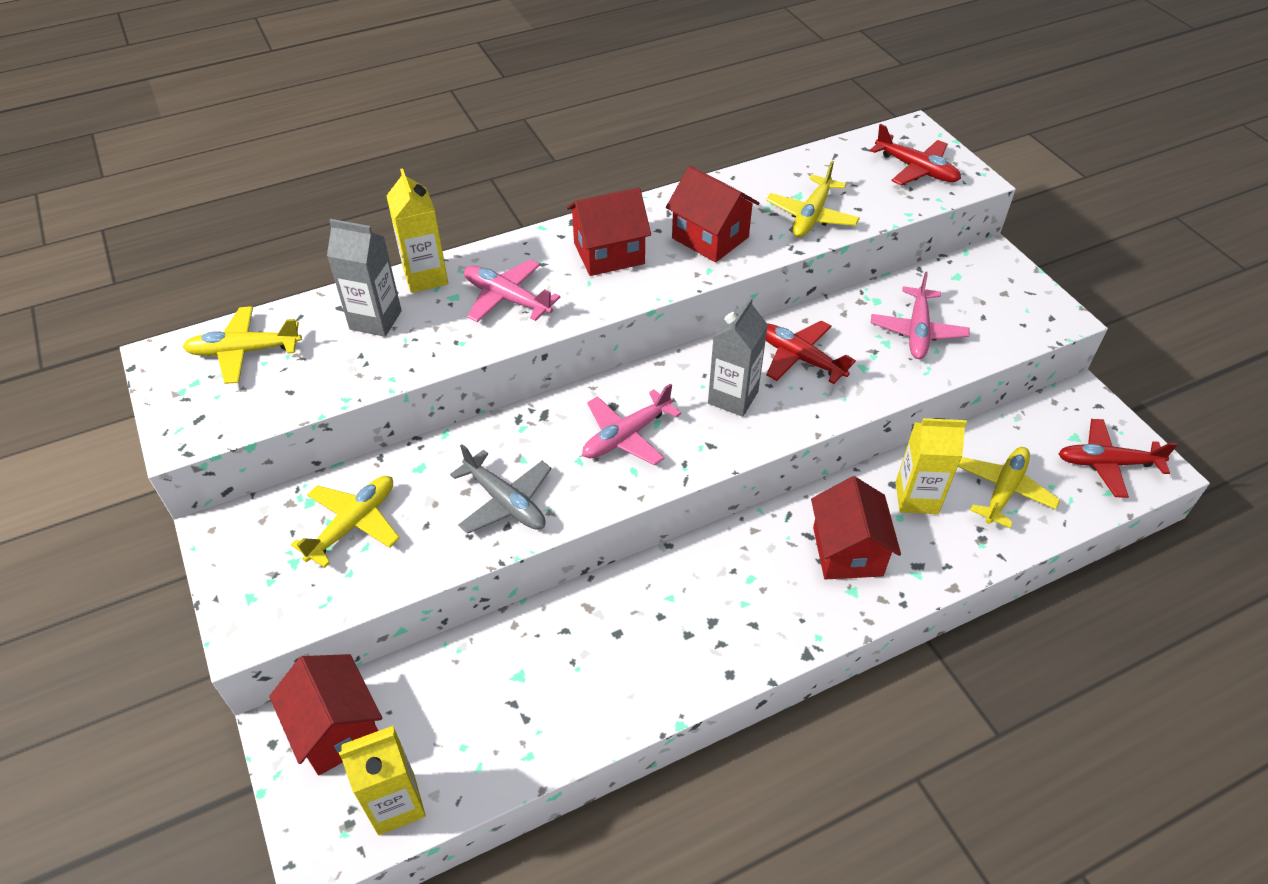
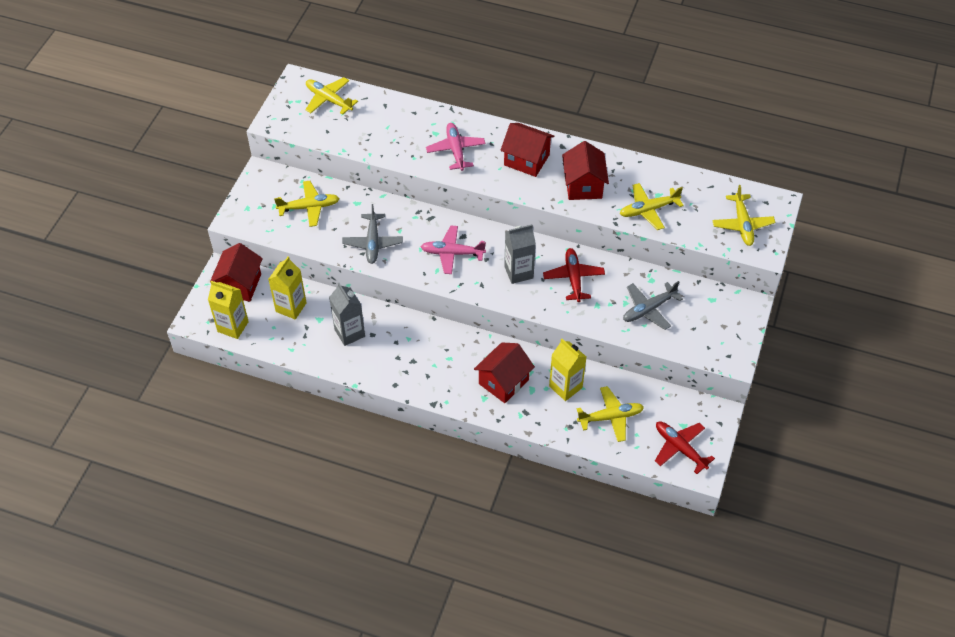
camera: 45 degrees right, 5 degrees up
(375, 320) = (392, 121): grey carton -> grey carton (349, 333)
(425, 277) = (435, 114): yellow carton -> yellow carton (291, 307)
(916, 169) = (742, 224): red plane -> yellow plane
(917, 331) = (648, 309): pink plane -> grey plane

